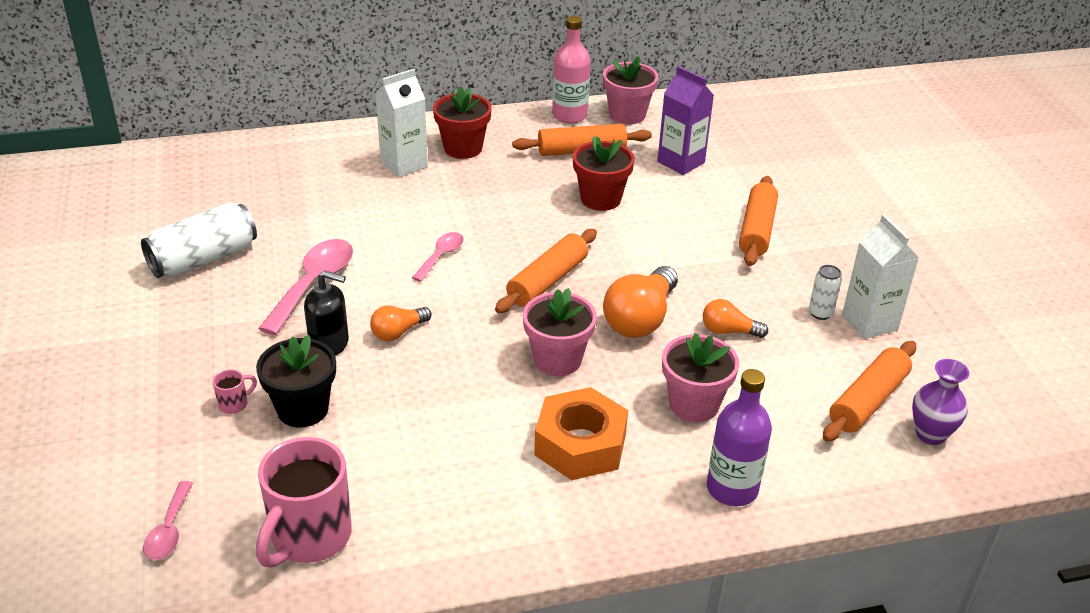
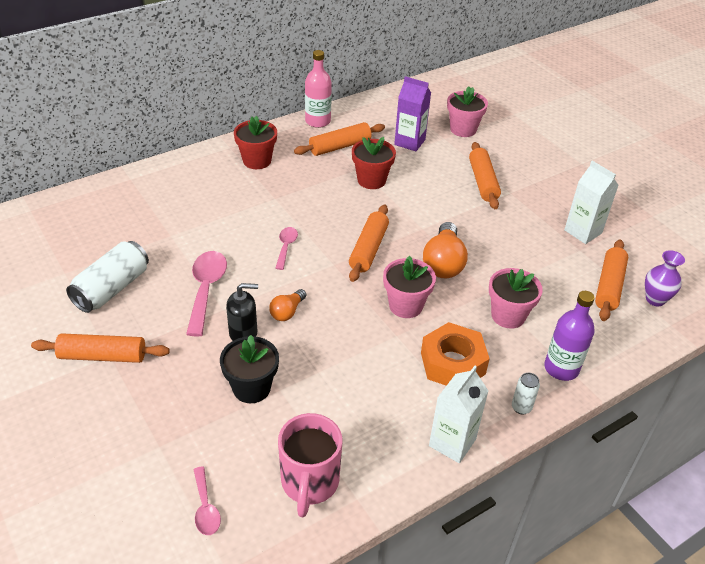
camera: 20 degrees left, 5 degrees up
(150, 331) = (102, 356): none -> orange rolling pin
(234, 404) = (199, 397): pink mug -> none
(404, 164) = (221, 182): white carton -> white carton (452, 442)
(627, 115) = (356, 113): pink flower pot -> pink flower pot (463, 129)
(729, 331) = (502, 258): orange light bulb -> none
(820, 313) = (551, 232): white can -> white can (521, 407)

